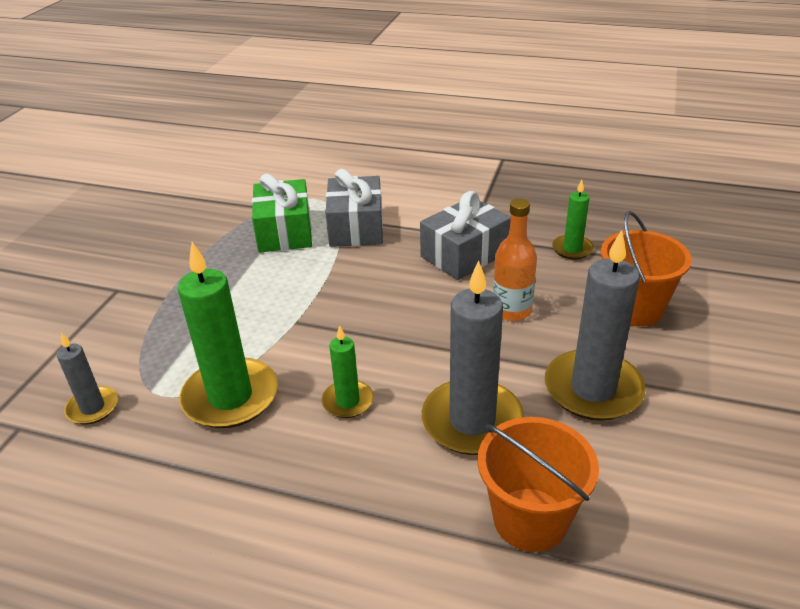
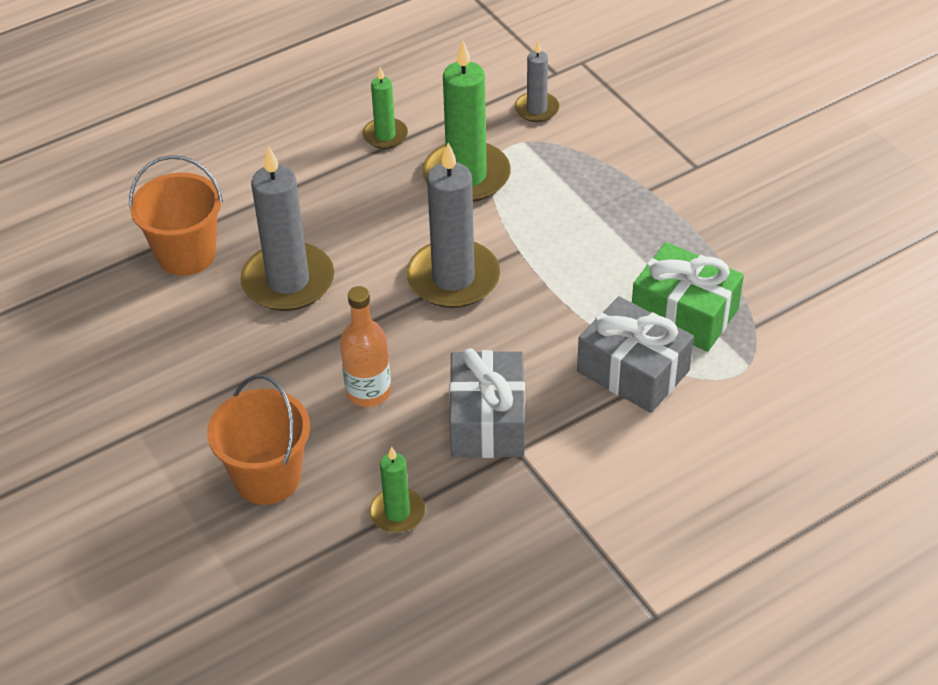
camera: 130 degrees right, 10 degrees up
(348, 401) = (387, 231): green candle -> green candle (385, 135)
(593, 389) = (229, 368): grey candle -> grey candle (453, 278)

